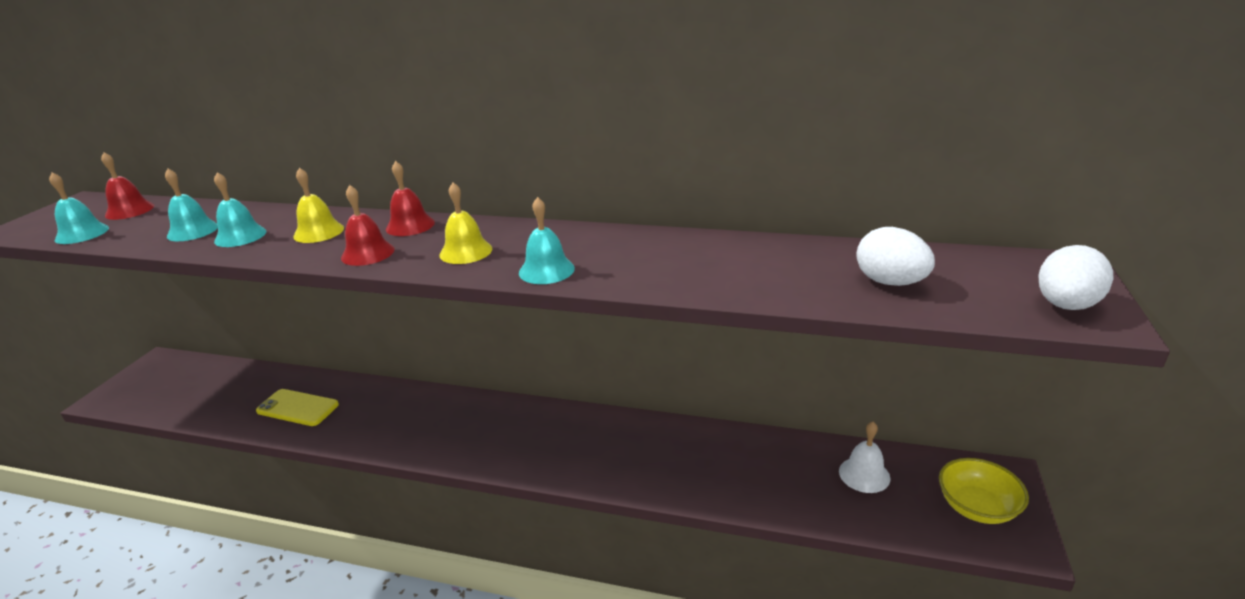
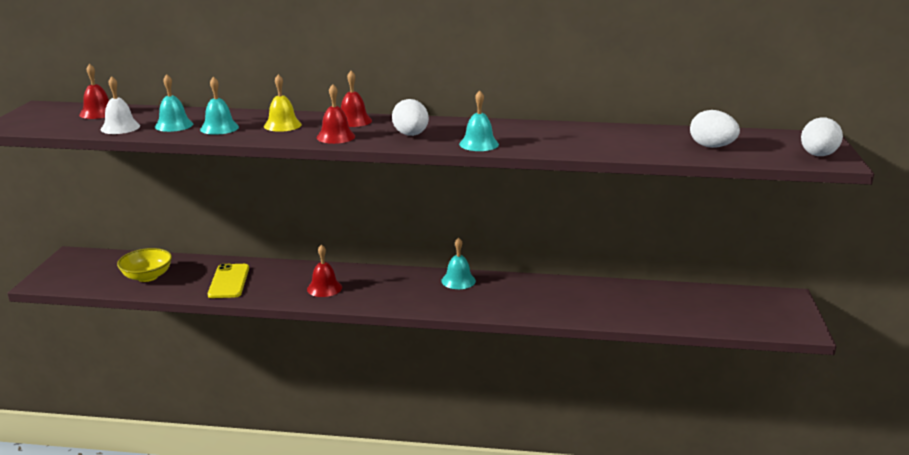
camera: 10 degrees left, 5 degrees down
(82, 234) = (76, 127): turquoise bell -> turquoise bell (458, 280)
(297, 408) = (229, 281): yellow phone -> yellow phone turned 75 degrees clockwise
(399, 424) = (324, 288): none -> red bell
(466, 251) = (411, 135): yellow bell -> white egg
(864, 474) = (693, 301): white bell -> white bell (120, 127)
(977, 507) = (771, 314): yellow bowl -> yellow bowl (147, 276)

